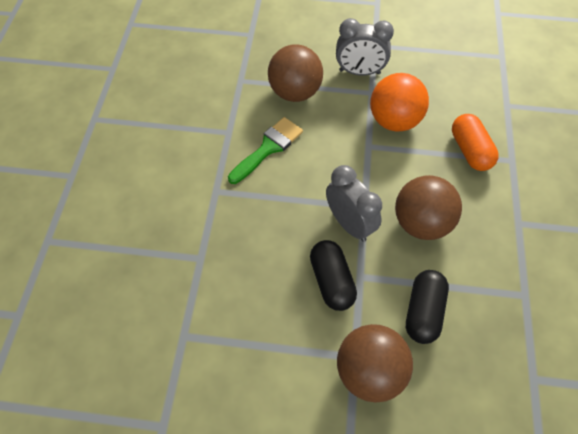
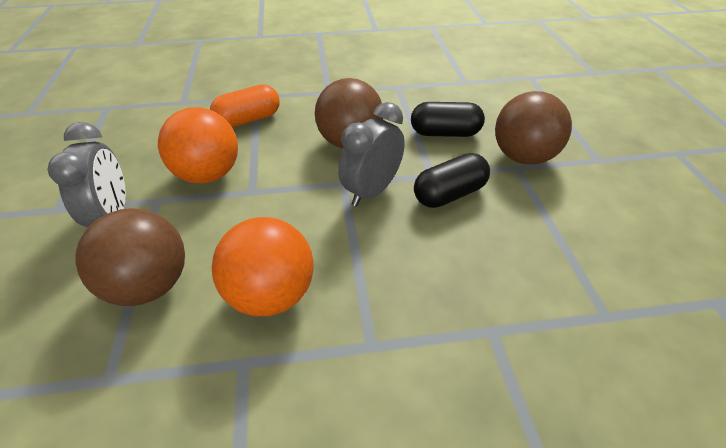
camera: 105 degrees left, 15 degrees down
(268, 148) = (271, 295): green brush -> orange ball

